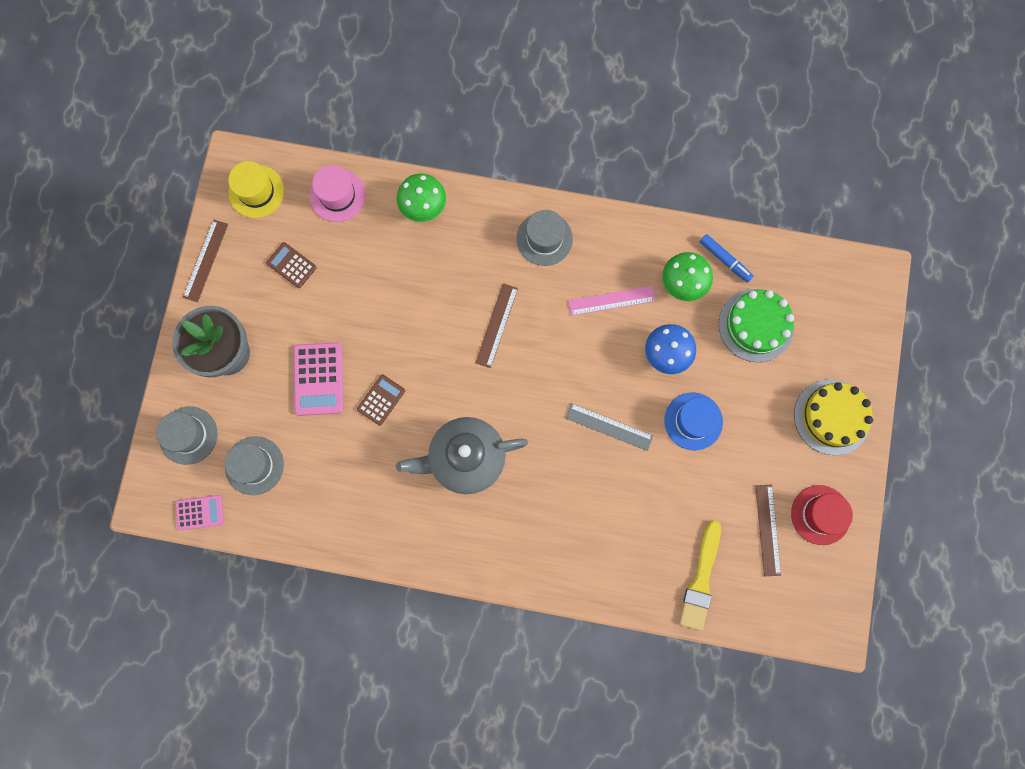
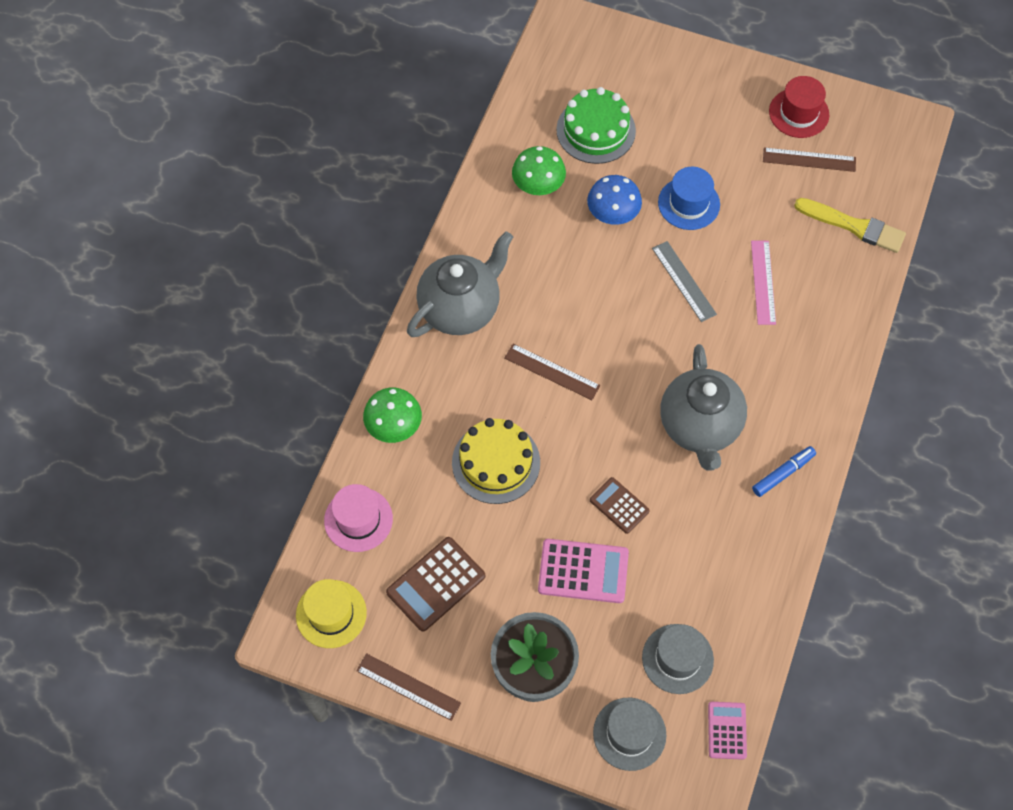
camera: 80 degrees left, 15 degrees down
(291, 265) = (436, 584): brown calculator -> brown calculator, size x1.62
(544, 239) = (460, 308): grey hat -> grey teapot
(609, 427) = (683, 281): grey ruler -> grey ruler turned 60 degrees counterclockwise
(611, 300) = (544, 255): pink ruler -> pink ruler (763, 282)
(725, 260) = (520, 144): blue marker -> blue marker (783, 473)
(832, 417) = (701, 85): yellow cake -> yellow cake (496, 462)

